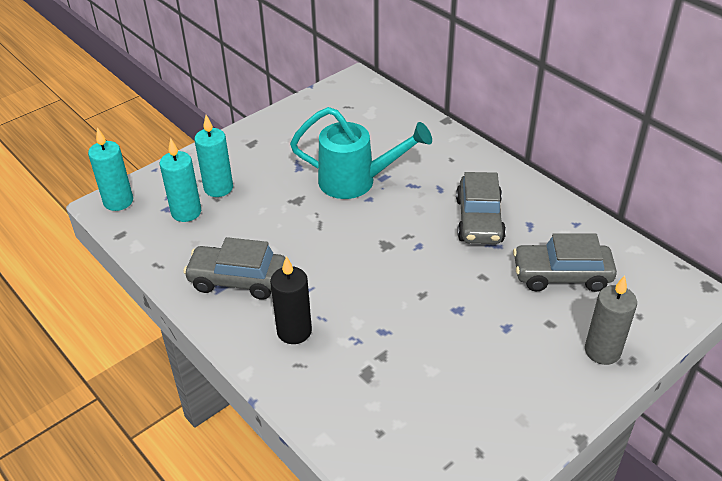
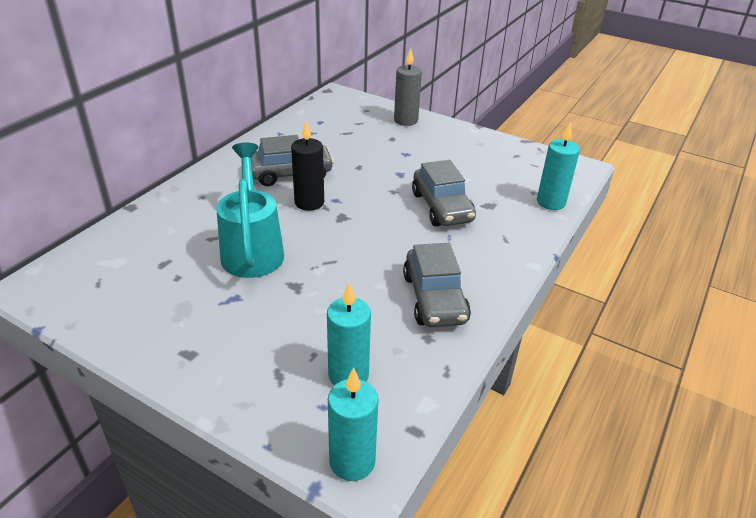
camera: 110 degrees left, 5 degrees down
(218, 188) = (292, 358): turquoise candle -> turquoise candle (550, 202)
(294, 331) = (474, 248): black candle -> black candle (309, 203)
(561, 275) = (341, 136): grey car -> grey car (442, 207)

